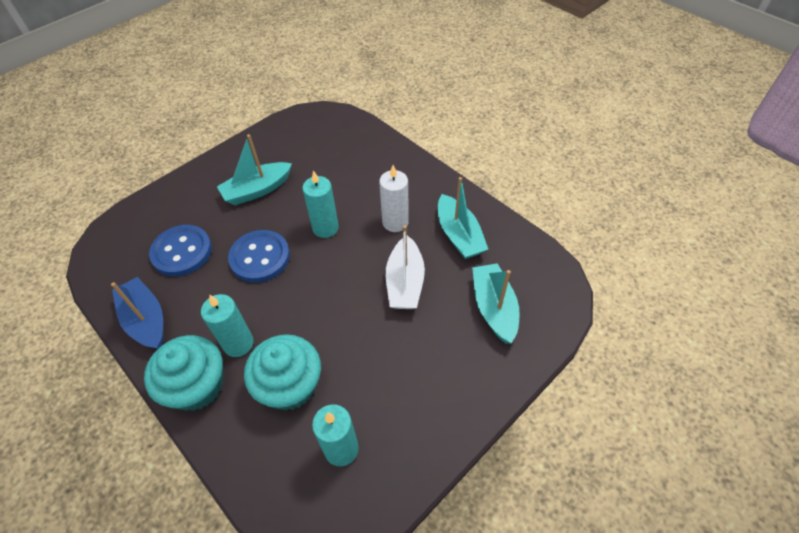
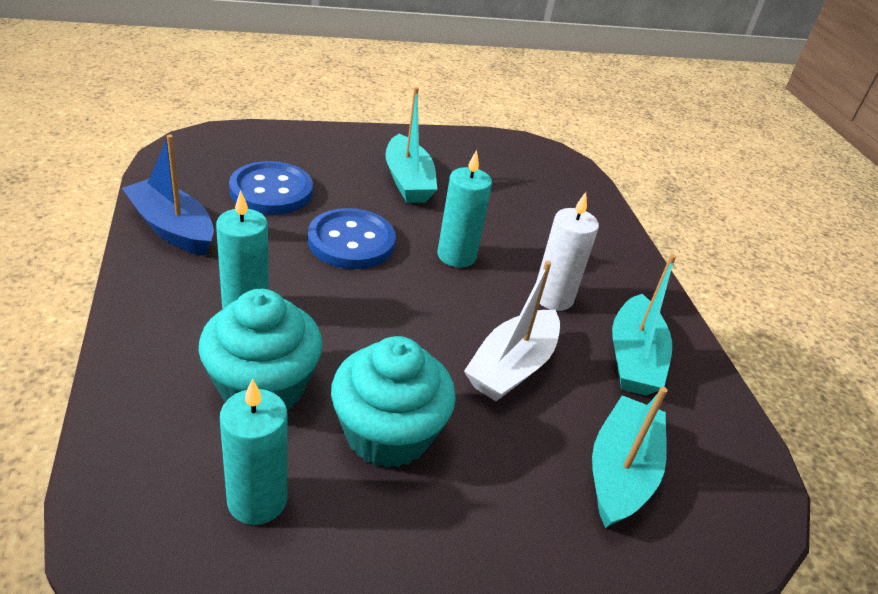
camera: 25 degrees right, 15 degrees down
(146, 320) = (172, 228): blue boat -> blue boat turned 45 degrees counterclockwise
(197, 386) = (159, 320): turquoise cupcake -> turquoise cupcake (388, 433)
(257, 190) = (408, 181): turquoise boat -> turquoise boat turned 105 degrees counterclockwise

